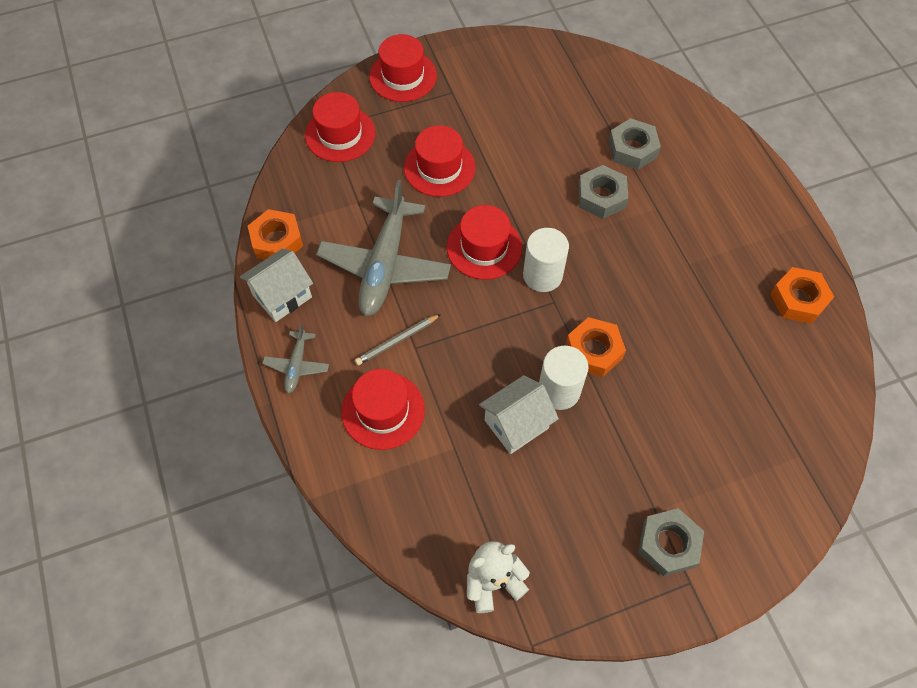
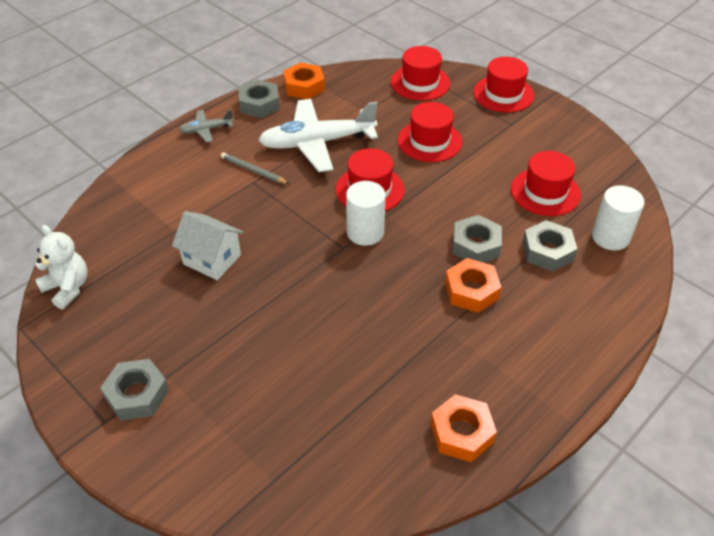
camera: 65 degrees right, 15 degrees down
(282, 296) = (259, 104): white house -> grey nut
(383, 410) = (190, 183): red hat -> red hat (545, 192)
(384, 265) = (317, 143): grey plane -> white plane
(559, 390) = (256, 276): white cylinder -> white cylinder (610, 237)
(594, 351) = (308, 287): orange nut -> orange nut (471, 290)

